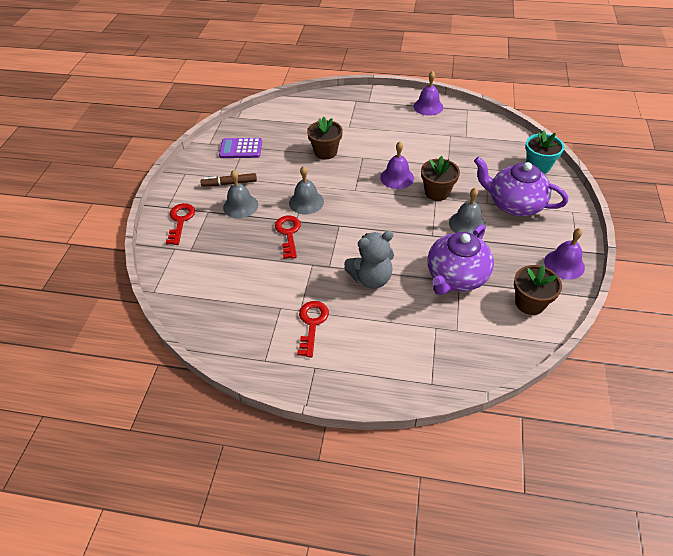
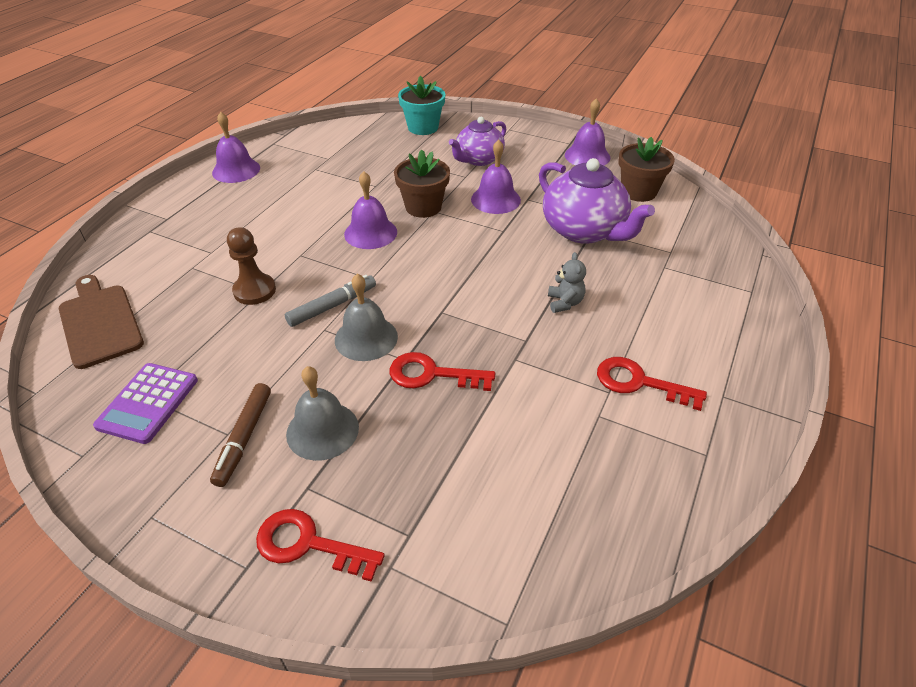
camera: 75 degrees left, 5 degrees down
(283, 115) = (99, 322): none -> brown cutting board
(325, 152) = (254, 290): brown flower pot -> brown pawn
(325, 182) = (332, 306): none -> grey marker
(371, 278) = (564, 303): grey teddy bear -> grey teddy bear, size x0.53
(467, 224) = (495, 199): grey bell -> purple bell
(514, 204) = (478, 159): purple teapot -> purple teapot, size x0.66

